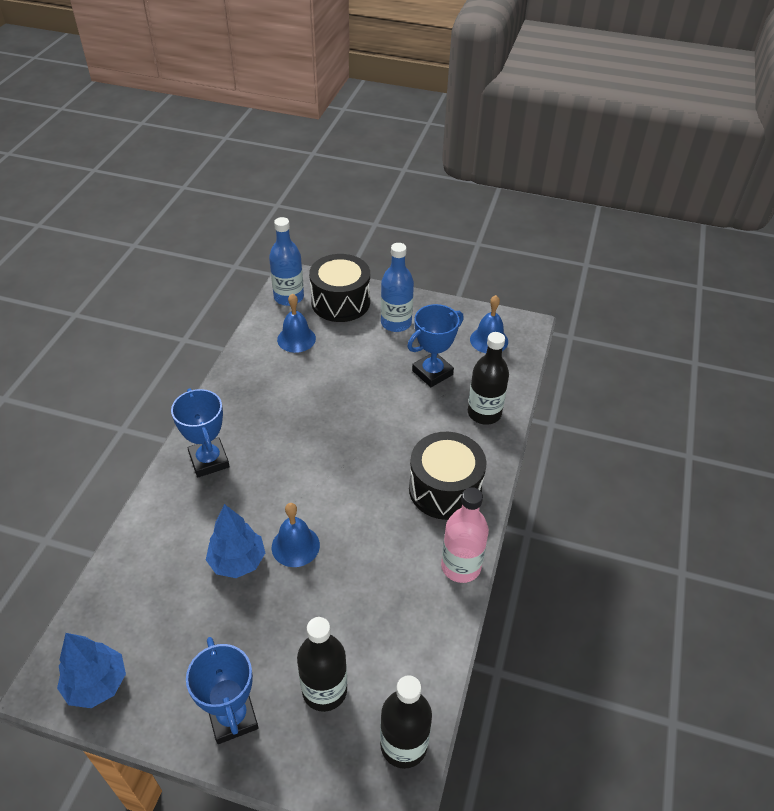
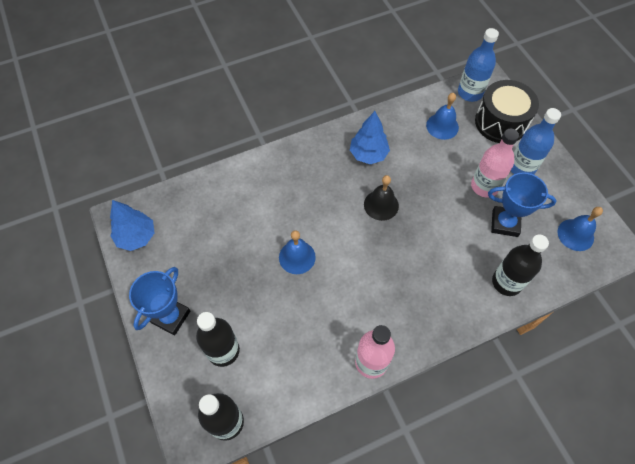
camera: 50 degrees right, 15 degrees up
(209, 460) = (308, 163): blue trophy -> none
(237, 561) = (260, 237): blue tree -> blue tree (368, 154)
(319, 439) = (381, 205): none -> black bell
(385, 358) = (484, 186): none -> pink bottle
(445, 489) = (419, 307): black drum -> none

